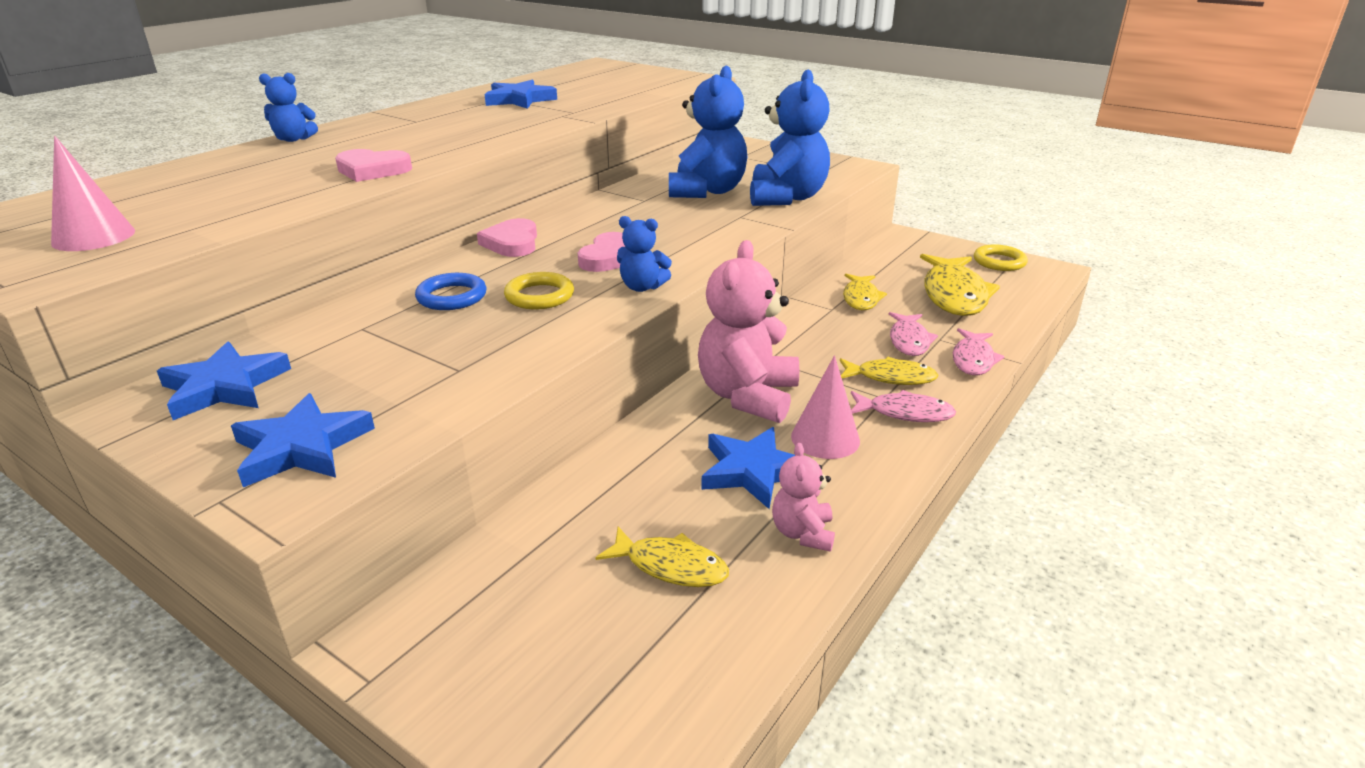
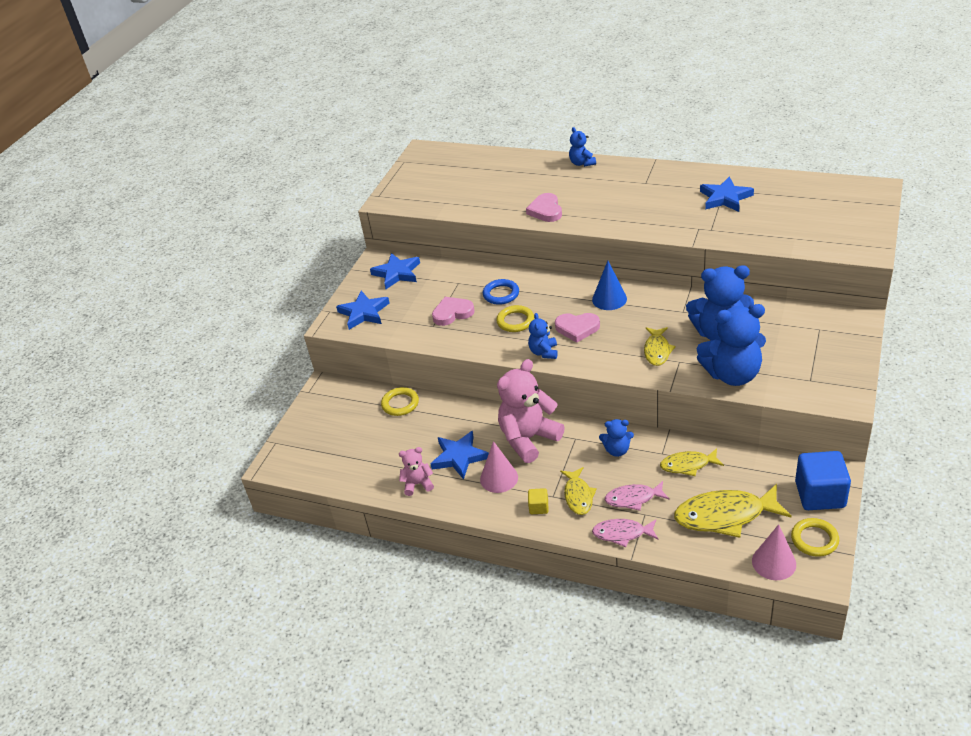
camera: 80 degrees right, 10 degrees up
(93, 237) = (427, 187): pink cone -> pink cone (774, 562)
(512, 243) = (578, 286): pink heart -> pink heart (452, 313)
(551, 522) = (400, 404): none -> yellow ring
(568, 230) = (609, 299): none -> blue cone
(671, 566) = (383, 447): yellow fish -> yellow fish (657, 350)
(747, 396) = (528, 439): pink teddy bear -> pink teddy bear turned 45 degrees counterclockwise
(811, 335) = (617, 450): none -> blue teddy bear
(905, 413) = (538, 507): pink fish -> yellow cube
(934, 247) = (820, 495): none -> blue cube

